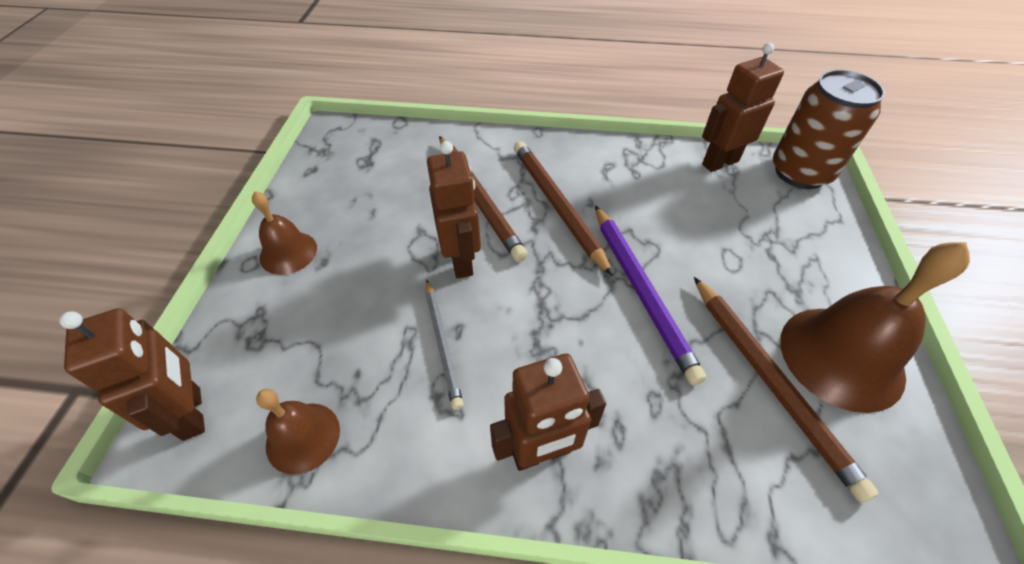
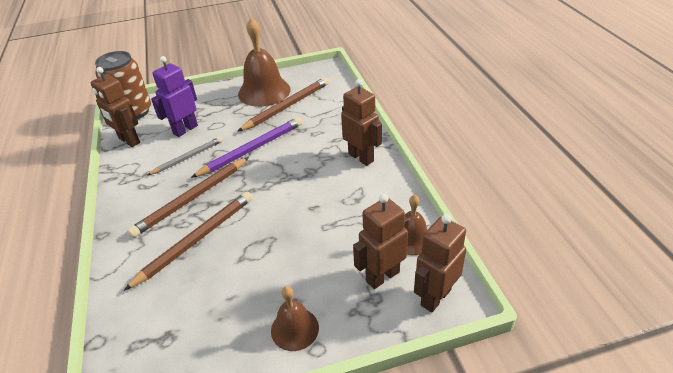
camera: 110 degrees left, 10 degrees down
(442, 343) = (325, 210): grey pencil -> grey pencil (188, 157)
(461, 261) = (260, 226): brown robot -> brown robot (382, 276)
(730, 221) = (185, 129): none -> purple robot

